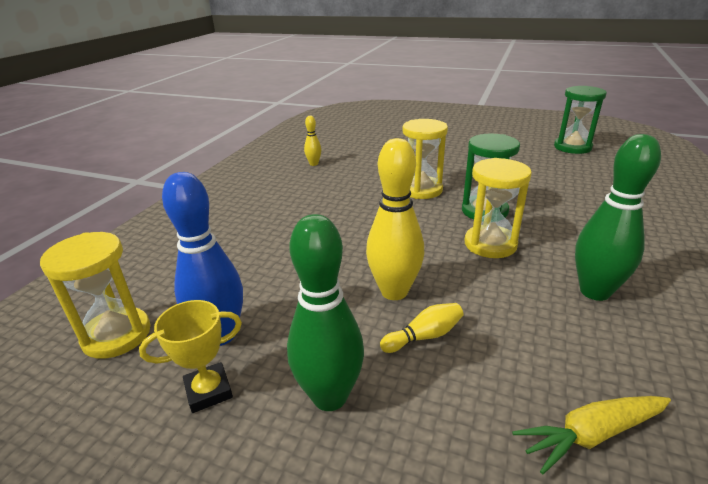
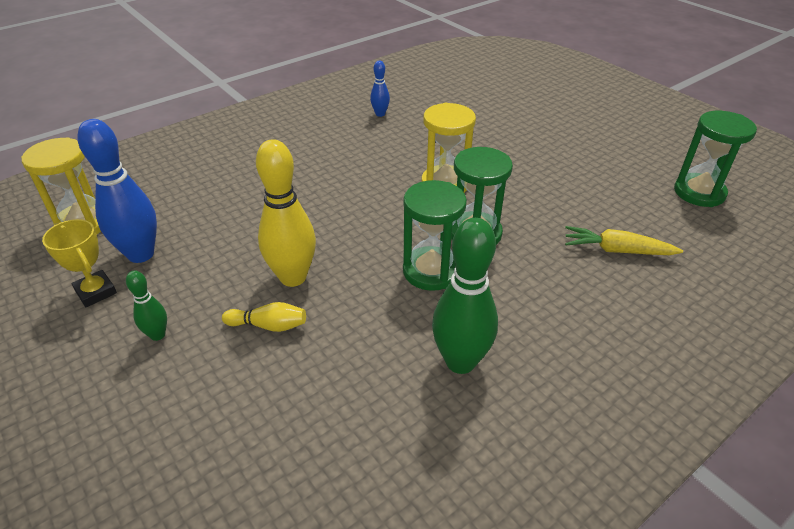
camera: 30 degrees right, 10 degrees up
(208, 391) = (96, 292): yellow trophy -> yellow trophy turned 45 degrees clockwise
(314, 164) = (380, 114): yellow bowling pin -> blue bowling pin
(330, 396) = (157, 335): green bowling pin -> green bowling pin, size x0.50
(490, 244) = (431, 271): yellow hourglass -> green hourglass
(591, 435) = (287, 460): yellow carrot -> yellow carrot (617, 250)

